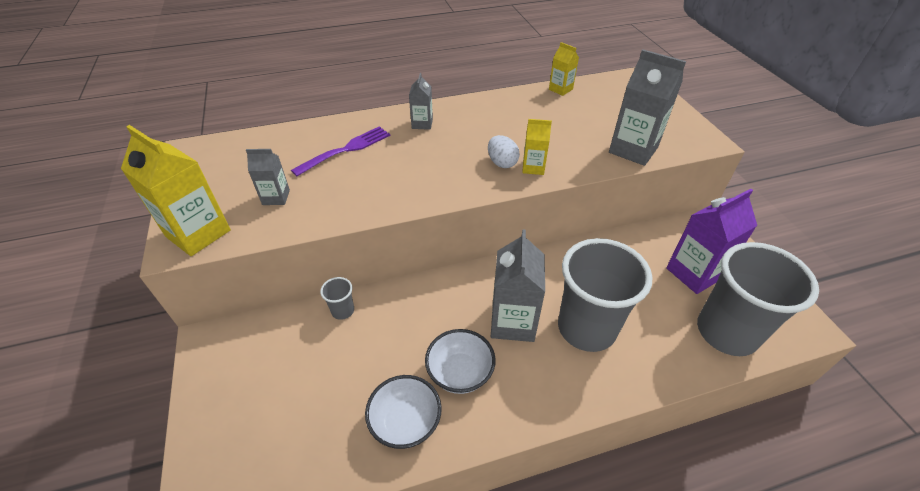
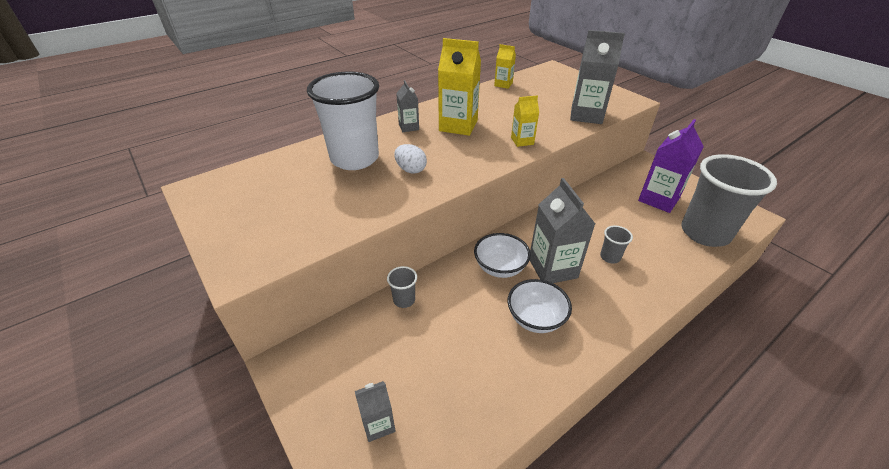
camera: 20 degrees left, 5 degrees down
(198, 233) = (254, 256): yellow carton -> yellow carton (458, 126)
(276, 197) = (314, 209): grey carton -> grey carton (378, 424)
(346, 150) = (355, 159): purple fork -> white cup
(406, 422) = (515, 371): white bowl -> white bowl (500, 267)
(502, 163) = (495, 142): white egg -> white egg (411, 170)
(586, 328) = (610, 257): grey cup -> grey cup, size x0.40

